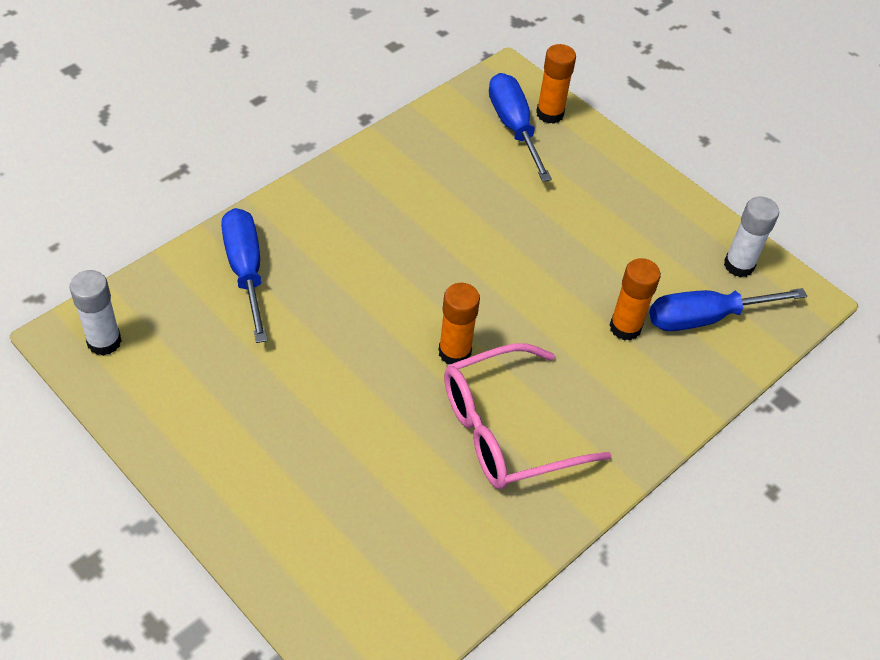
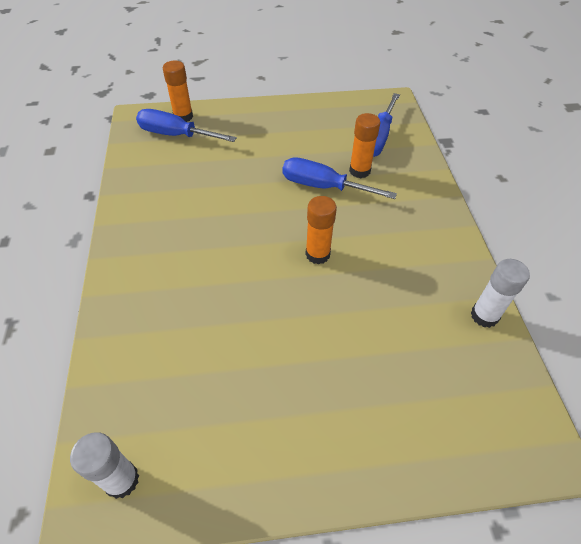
camera: 50 degrees left, 0 degrees up
(246, 271) = (148, 333): blue screwdriver -> blue screwdriver (323, 186)
(506, 430) = (395, 262): pink glasses -> none
(739, 265) = (354, 109): white glue stick -> white glue stick (484, 316)

